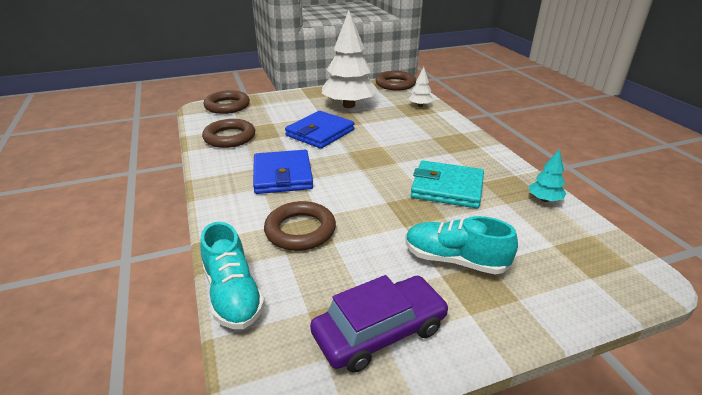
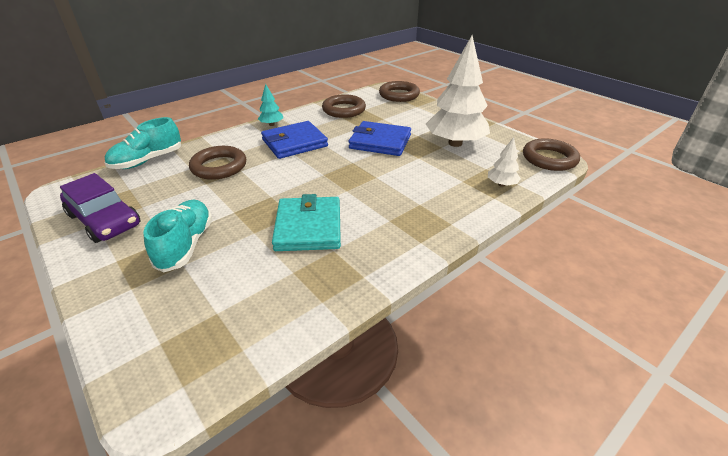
camera: 70 degrees right, 5 degrees up
(544, 199) = (311, 304): turquoise tree -> turquoise tree (271, 124)

